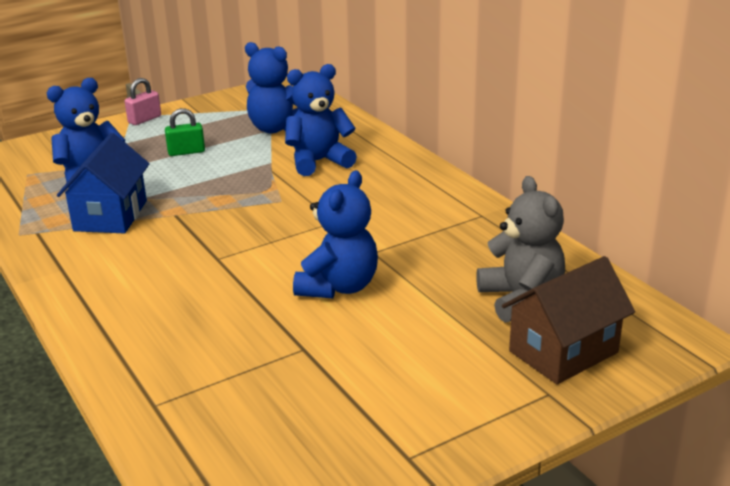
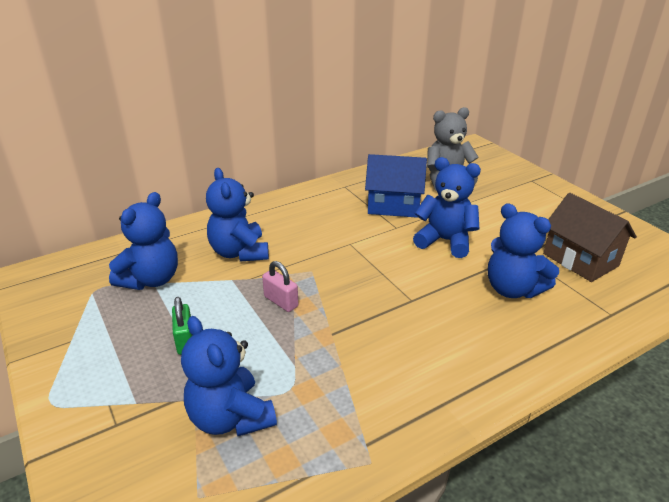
camera: 90 degrees left, 5 degrees up
(110, 216) = (331, 383): blue house -> blue house (393, 205)
(144, 119) = (64, 391): pink padlock -> pink padlock (281, 301)
(223, 329) = (512, 289): none -> blue teddy bear
(563, 352) = (494, 173): brown house -> brown house (580, 260)

